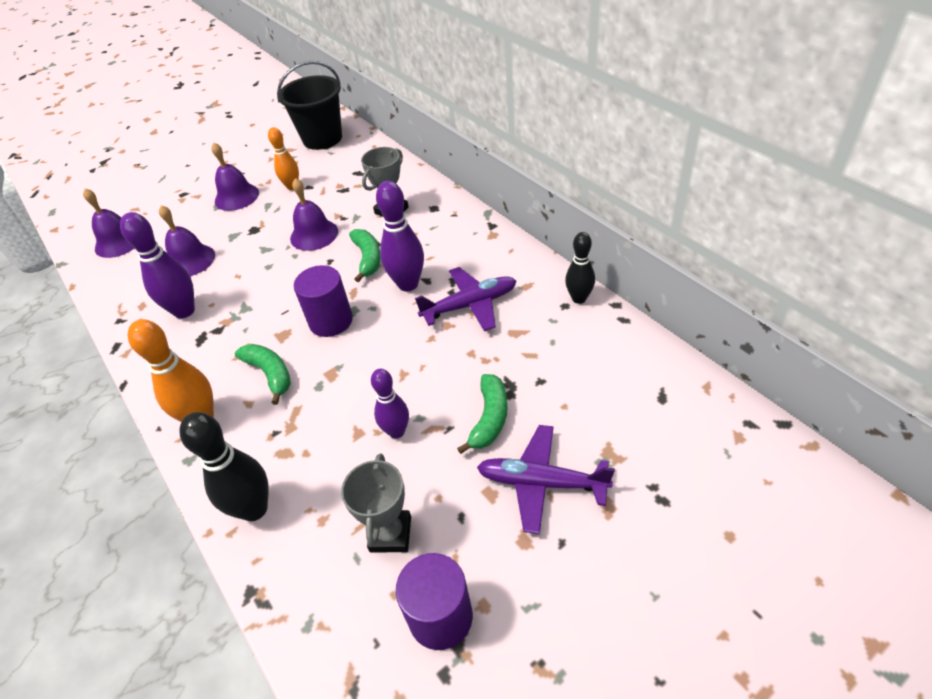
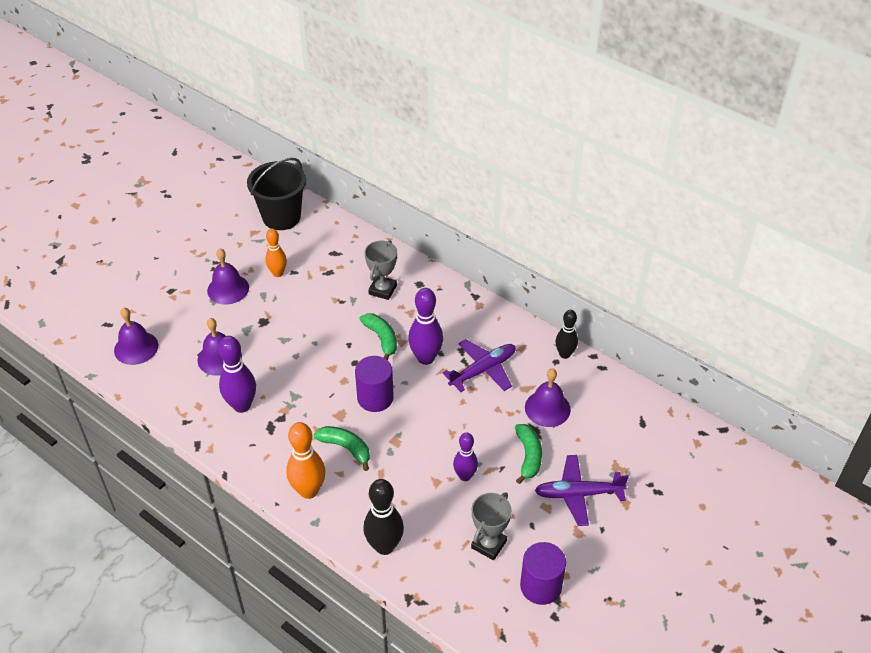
camera: 20 degrees left, 0 degrees up
(314, 234) = (323, 321): purple bell -> purple bell (547, 408)
(390, 534) = (489, 544): grey trophy -> grey trophy turned 45 degrees clockwise

